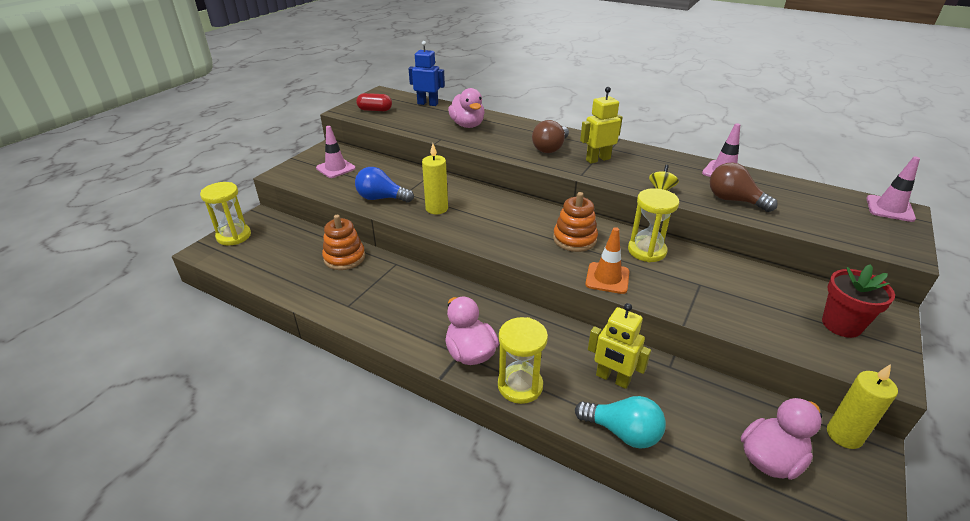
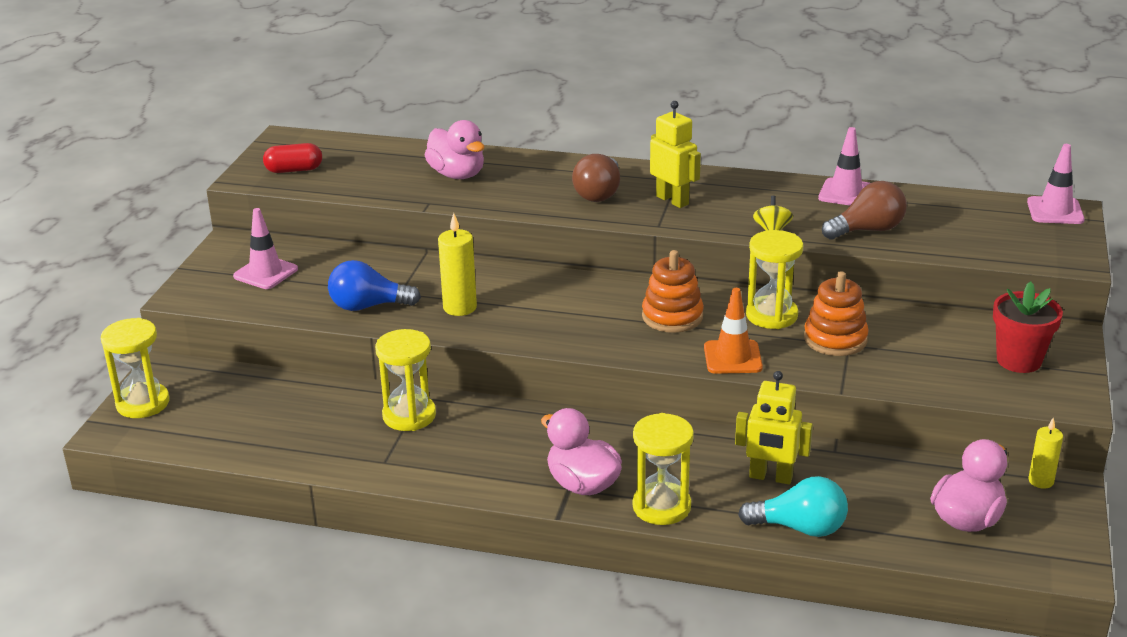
camera: 15 degrees left, 5 degrees down
(344, 258) = (339, 403): orange stacking toy -> orange stacking toy (835, 339)
(381, 275) = (409, 415): none -> yellow hourglass
(428, 104) = (373, 147): blue robot -> none
(598, 159) = (672, 200): yellow robot -> yellow robot turned 90 degrees clockwise
(734, 200) = (867, 230): brown light bulb -> brown light bulb turned 135 degrees clockwise
(844, 435) = (1041, 481): yellow candle -> yellow candle, size x0.65

